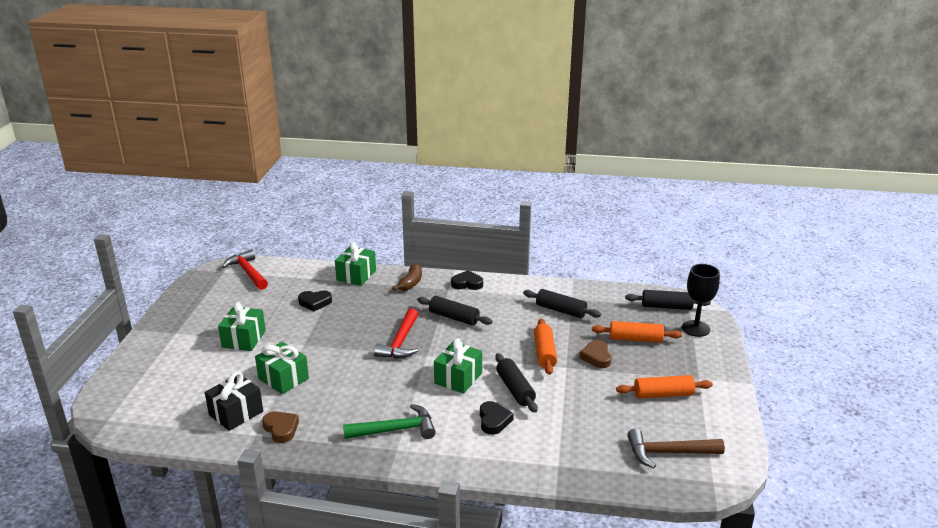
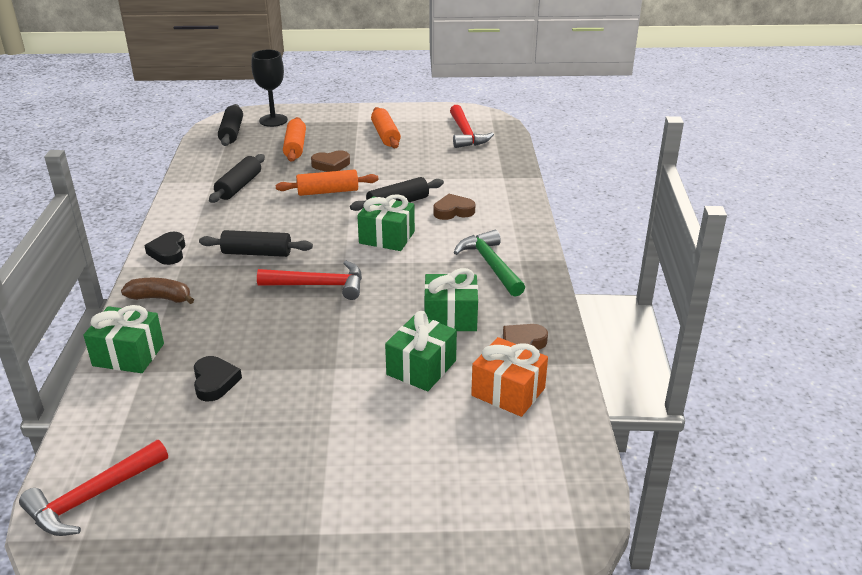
camera: 100 degrees left, 5 degrees up
(236, 413) = (508, 392): black gift -> orange gift
(244, 339) = (329, 435): green gift -> green gift (450, 317)
(454, 317) = (257, 253): black rolling pin -> black rolling pin turned 75 degrees clockwise
(494, 420) = (453, 211): black heart -> brown heart
(668, 453) = (465, 134): brown hammer -> red hammer

